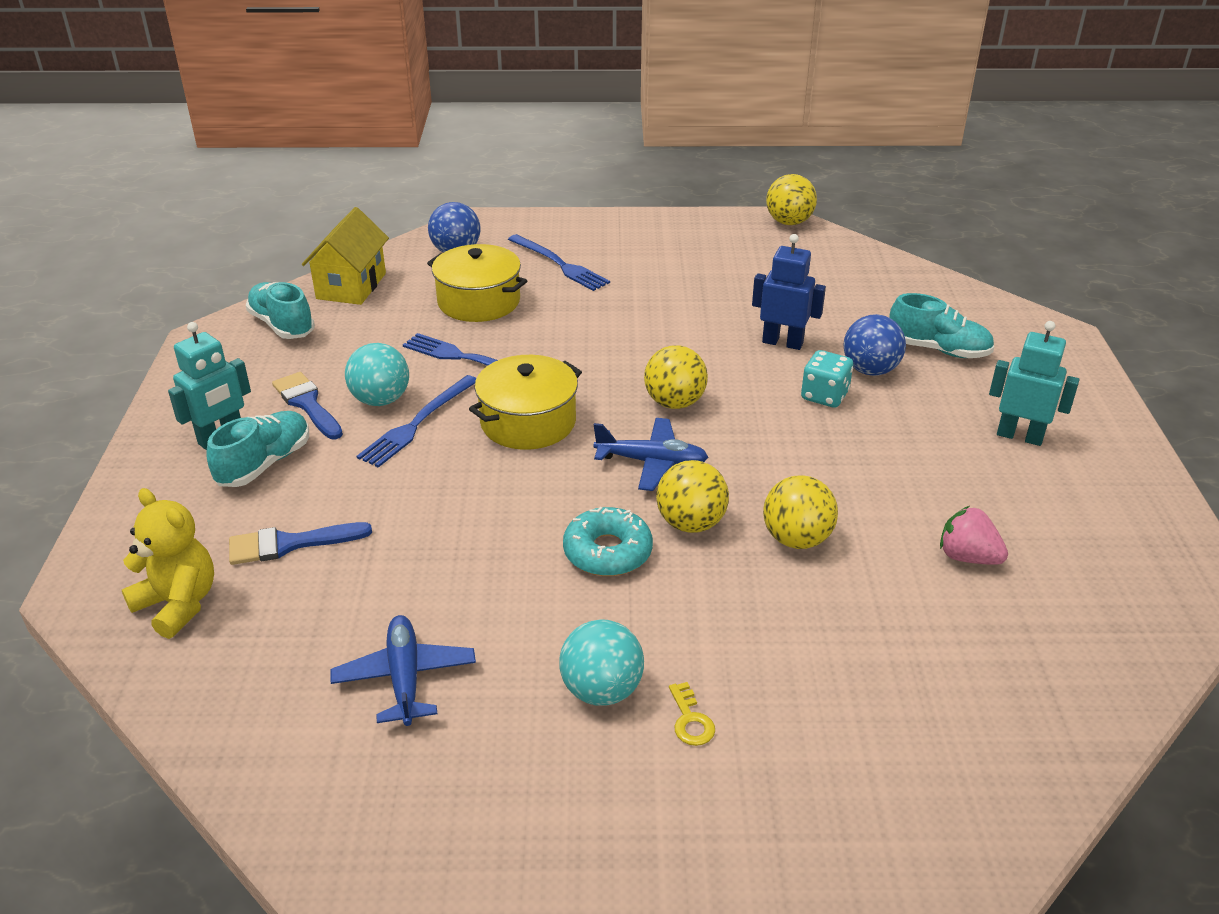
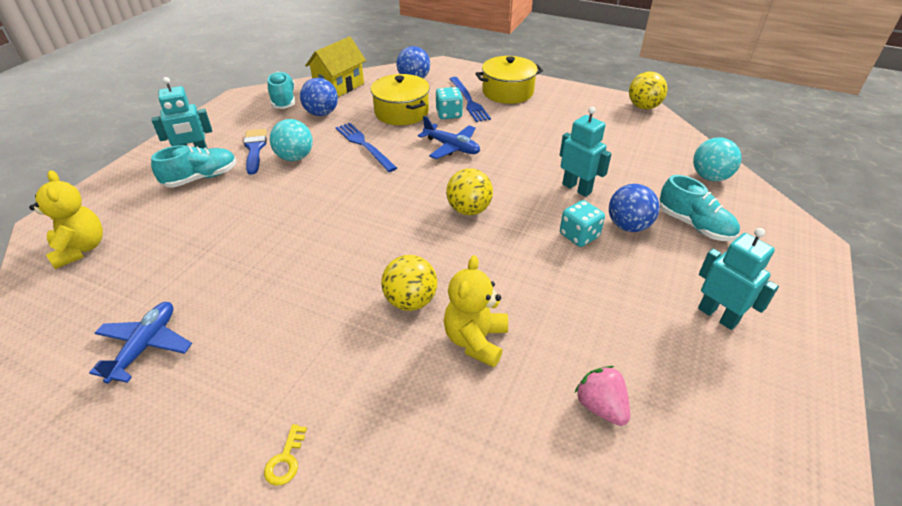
camera: 25 degrees right, 5 degrees up
(290, 544) = (168, 232): blue brush -> none
(361, 331) = (321, 113): none -> blue ball
(417, 423) = (302, 178): blue fork -> none
(528, 422) = (366, 196): yellow pot -> yellow pot (507, 92)
(548, 289) = (449, 114): none -> turquoise dice
(601, 690) = (249, 407): turquoise ball -> turquoise ball (710, 177)
(607, 552) = (339, 303): turquoise donut -> none
(651, 462) = (420, 247): blue plane -> blue plane (451, 147)
(782, 342) = (577, 188): blue robot -> turquoise robot
(796, 539) = (475, 340): yellow ball -> yellow teddy bear

